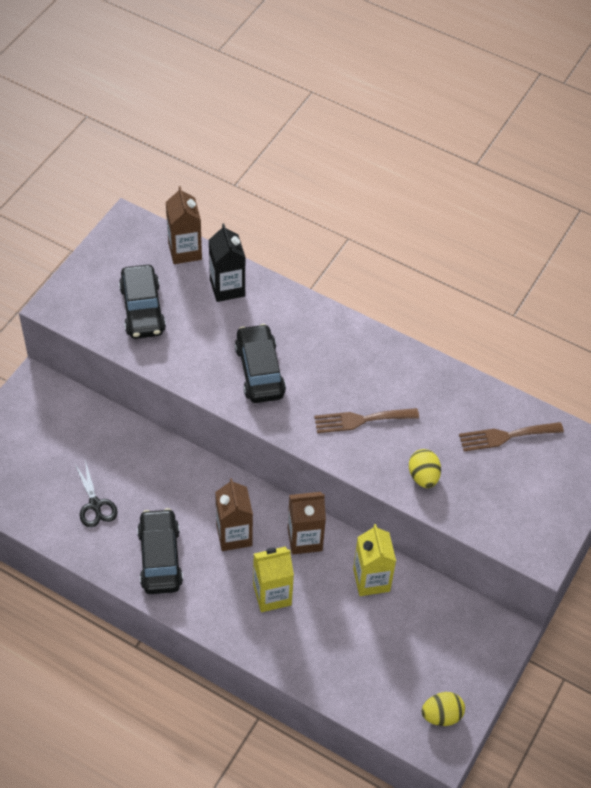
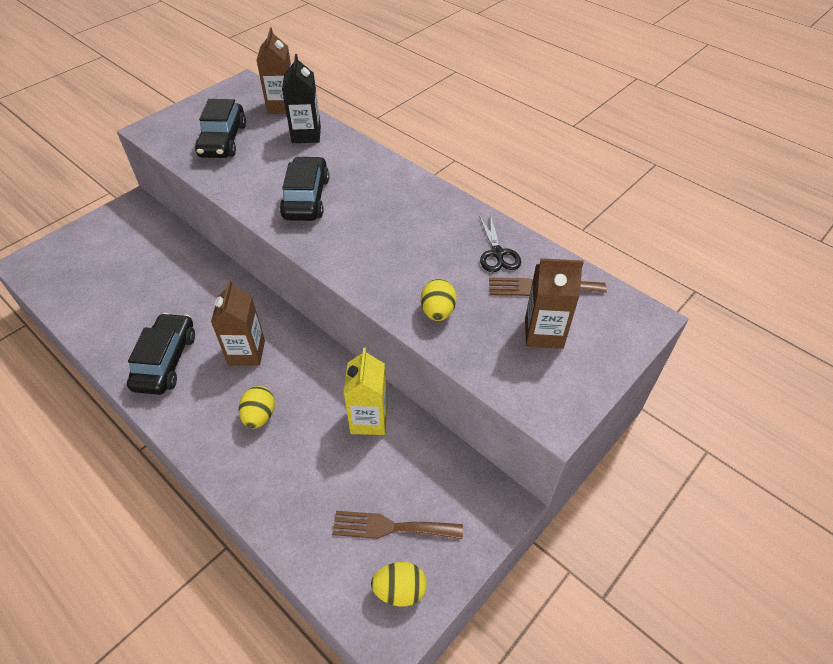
camera: 15 degrees right, 5 degrees down
(95, 505) = (130, 305): black scissors -> black scissors (497, 253)
(272, 595) = (259, 416): yellow carton -> yellow egg
(305, 539) = (315, 368): brown carton -> brown carton (543, 333)
(361, 420) = (389, 251): brown fork -> brown fork (391, 527)

